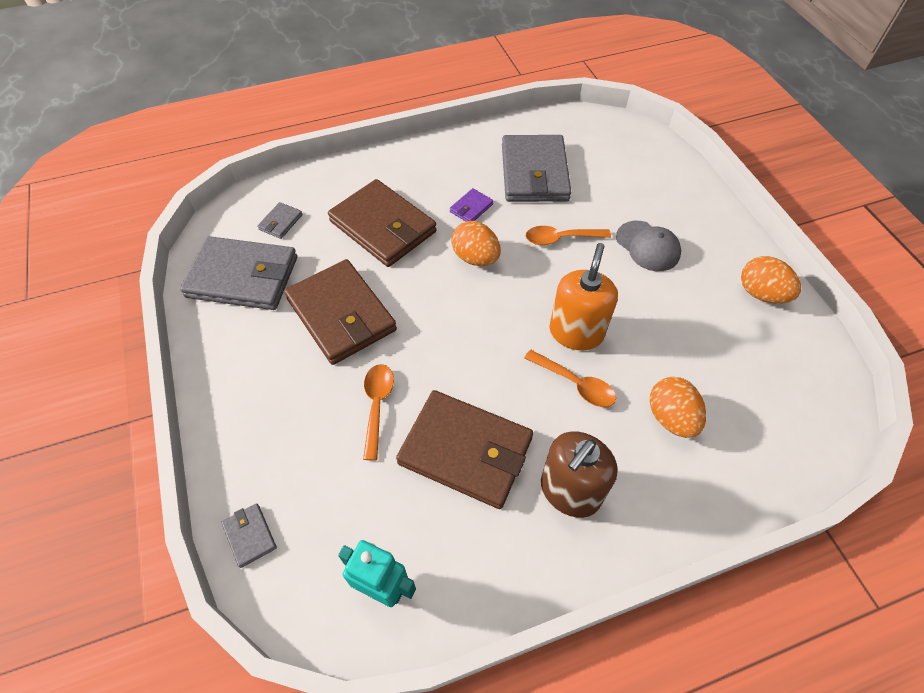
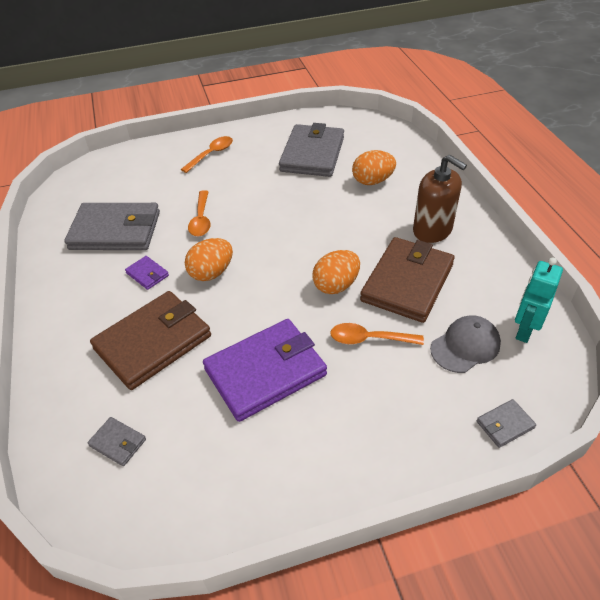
camera: 85 degrees left, 10 degrees down
(243, 277) = (198, 474): grey wallet -> grey wallet (312, 154)
(341, 315) = (265, 372): brown wallet -> purple wallet
(575, 384) = (346, 222): orange spoon -> orange spoon (211, 154)
(576, 332) = (299, 218): orange soap dispenser -> none
(648, 246) = (220, 175): grey cap -> grey cap (465, 346)
(761, 294) = (274, 132): orange egg -> orange egg (336, 285)

